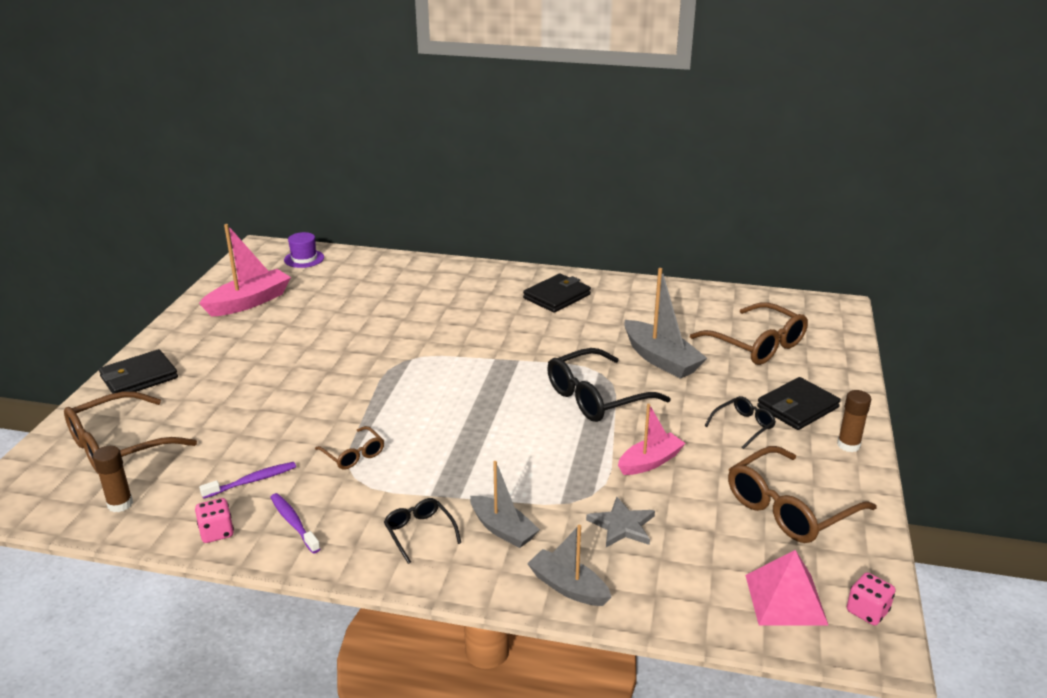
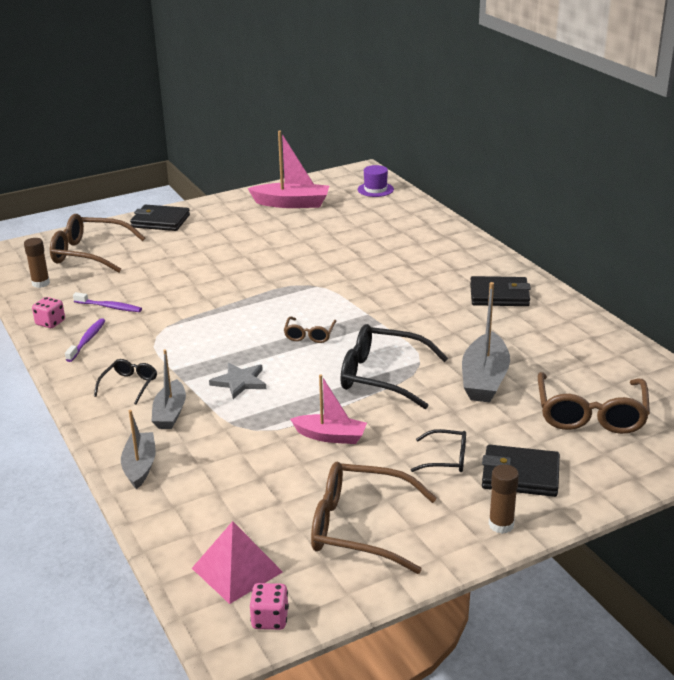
camera: 50 degrees right, 0 degrees up
(354, 455) = (178, 323): brown glasses -> brown glasses (309, 335)
(622, 525) = (235, 458): grey star -> grey star (239, 382)

